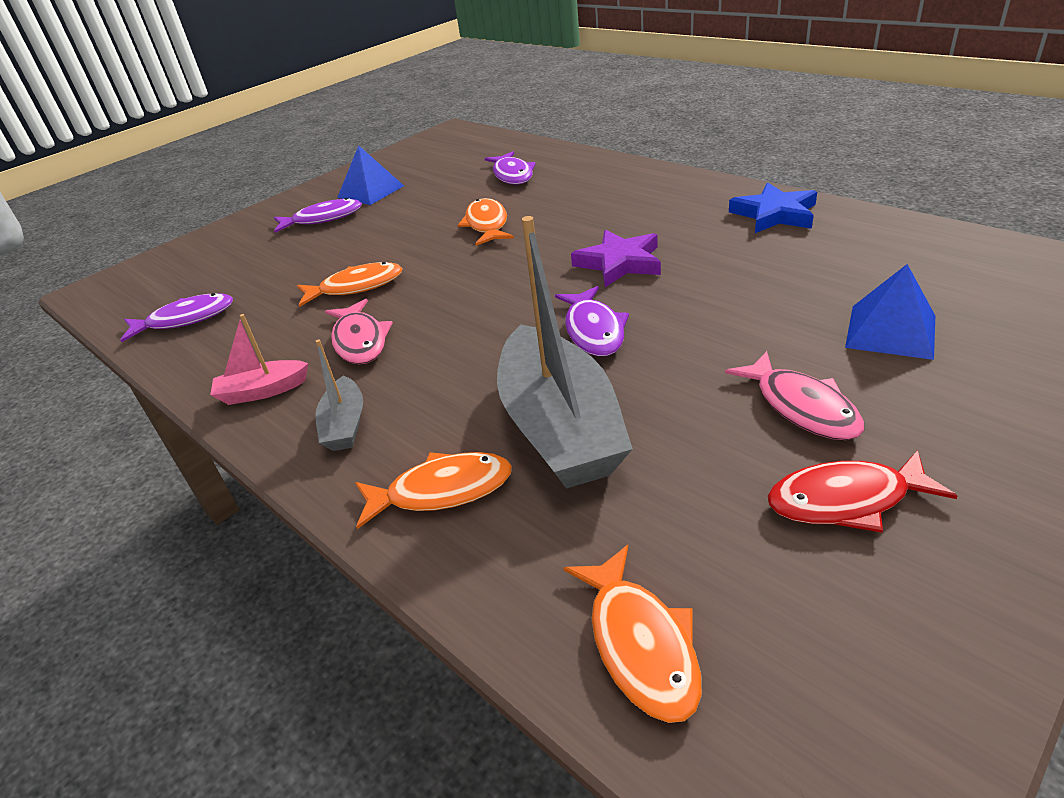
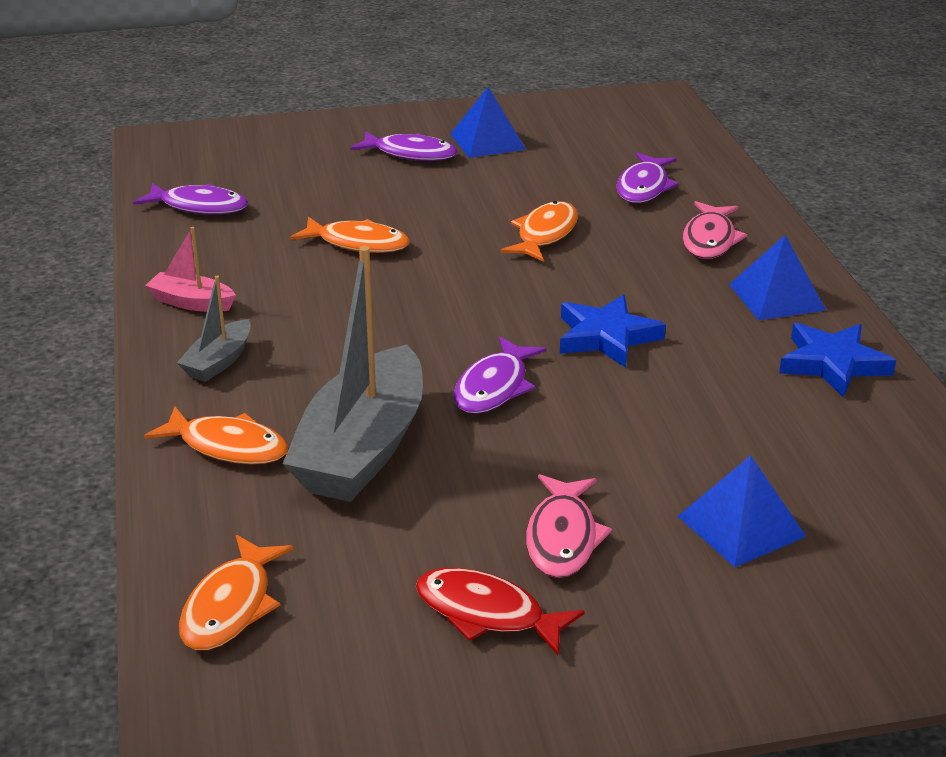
camera: 30 degrees right, 5 degrees down
(360, 341) = (305, 297): pink fish -> pink fish (710, 240)
(619, 263) = (606, 337): purple star -> blue star
(683, 195) = (776, 297): none -> blue pyramid

